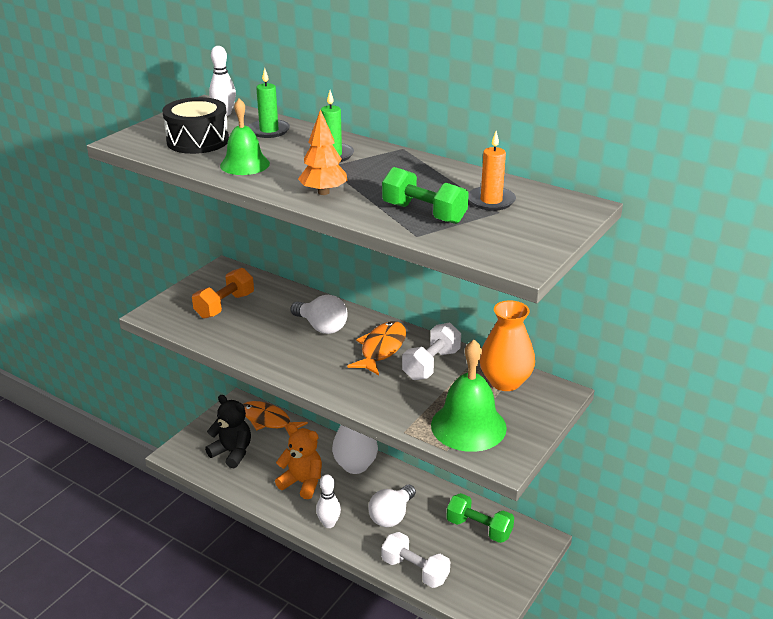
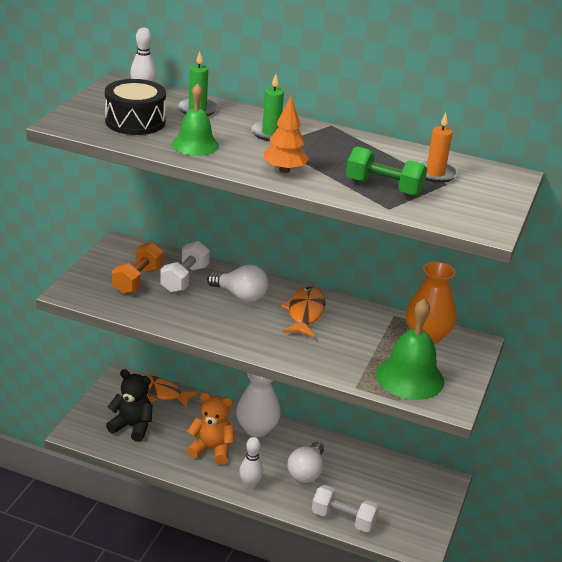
camera: 15 degrees left, 0 degrees up
(431, 364) = (356, 325): white dumbbell -> white dumbbell (184, 279)
(479, 528) = (389, 476): green dumbbell -> none

